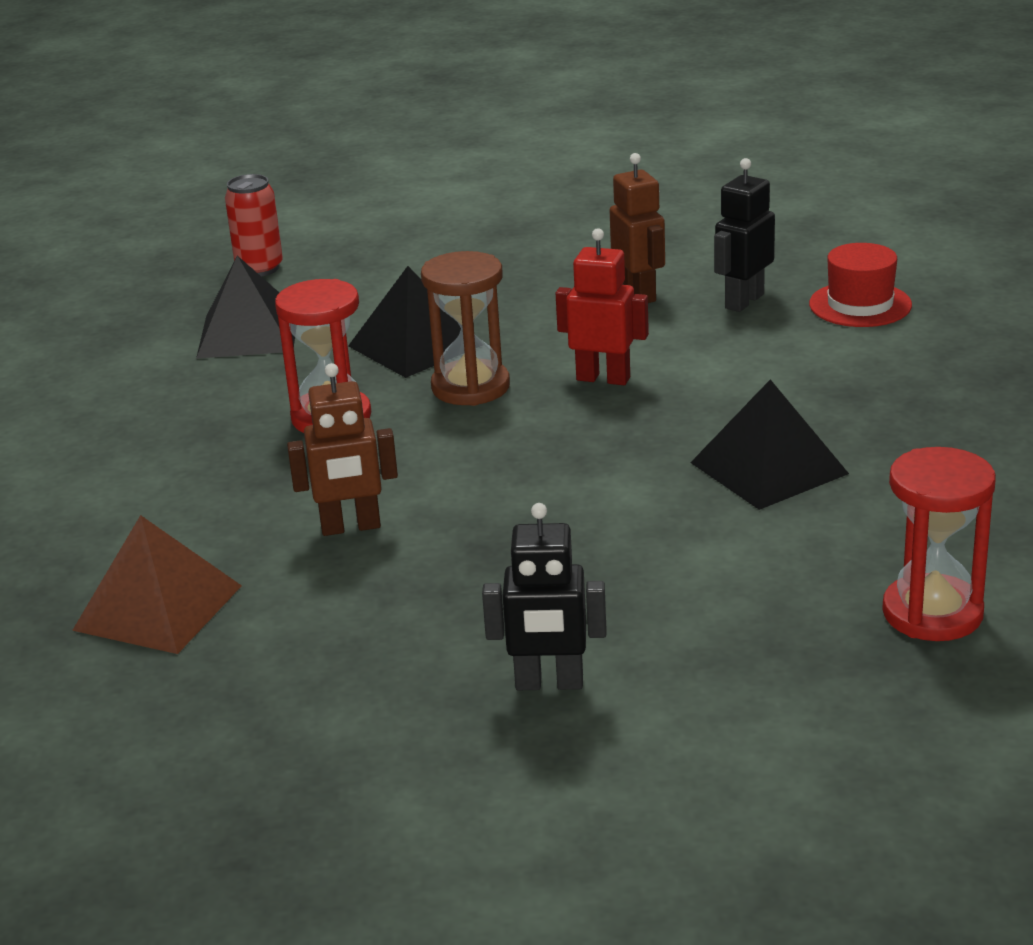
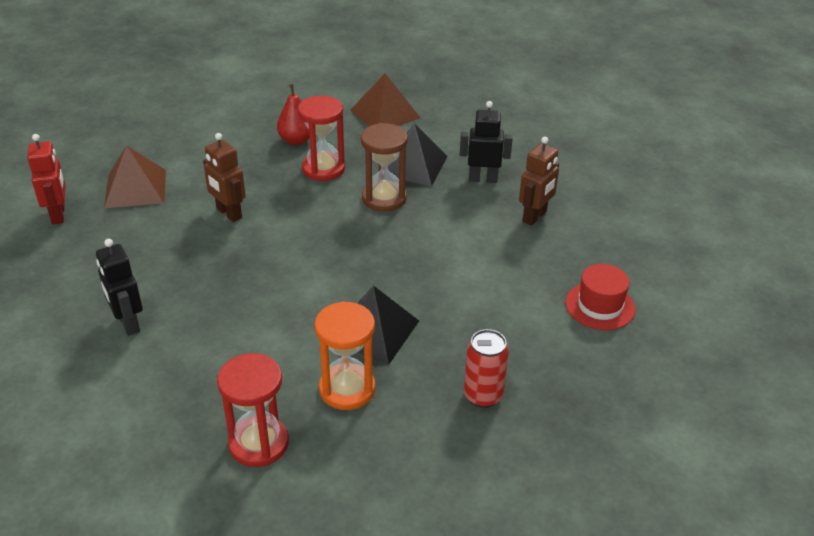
camera: 55 degrees right, 10 degrees up
(219, 422) = (296, 140): none -> red pear
(248, 333) = (385, 113): black pyramid -> brown pyramid
(259, 269) = (451, 90): red can -> red can (483, 396)
(603, 378) = (427, 238): red robot -> red robot (59, 215)
(743, 301) = (561, 258): black robot -> black robot (483, 179)
(874, 517) = (347, 389): none -> orange hourglass

